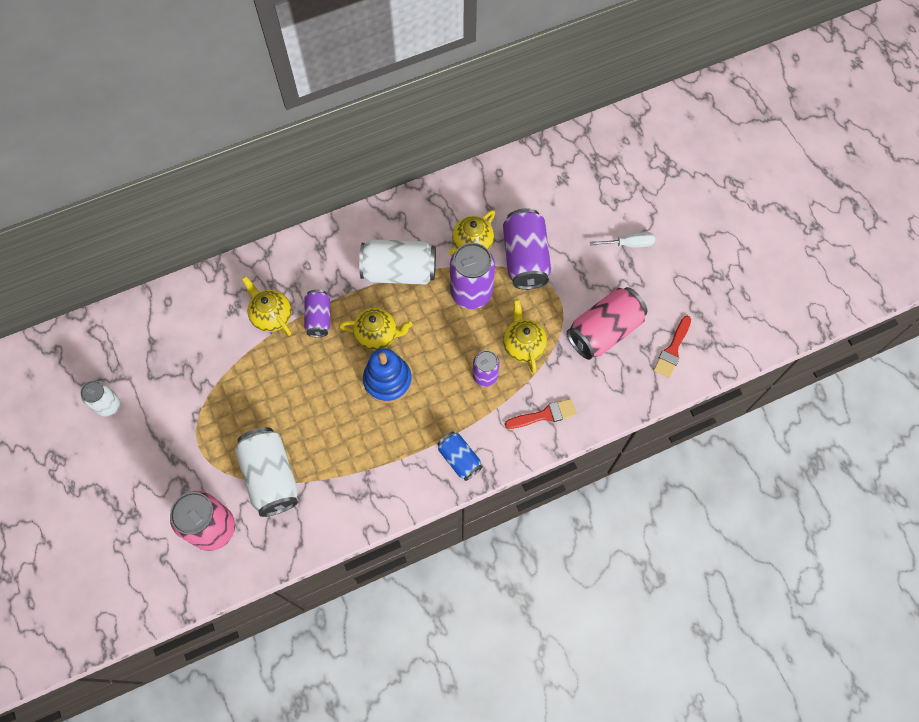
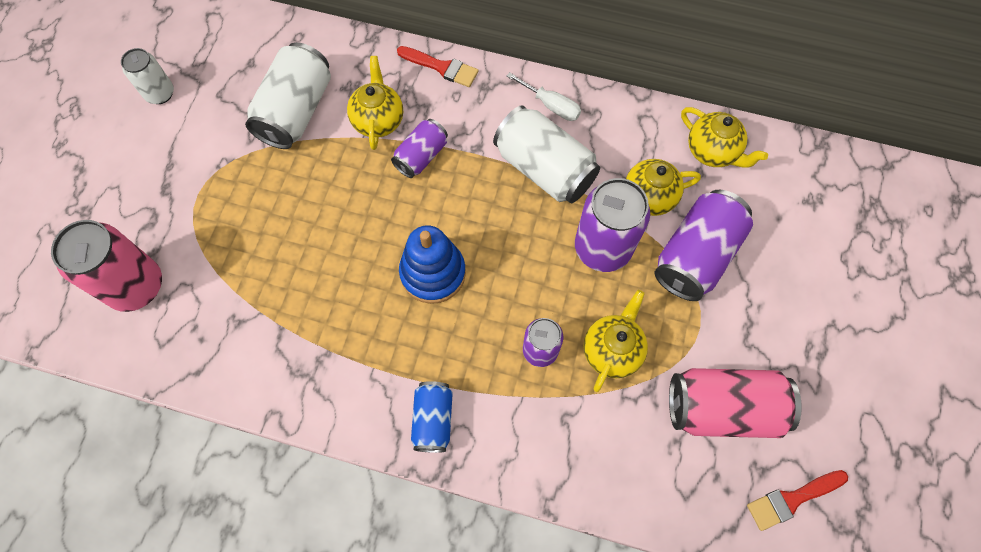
camera: 40 degrees right, 0 degrees up
(271, 476) = (233, 279): white can -> white can (296, 111)
(377, 335) = (464, 218): yellow teapot -> yellow teapot (712, 152)
(544, 415) = (570, 449): red brush -> red brush (441, 67)
(629, 244) = (837, 330): white screwdriver -> white screwdriver (551, 105)

